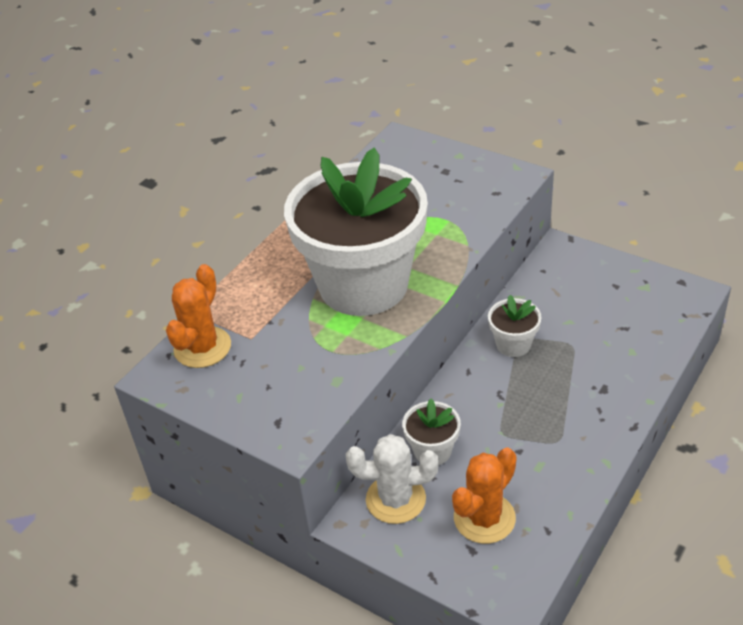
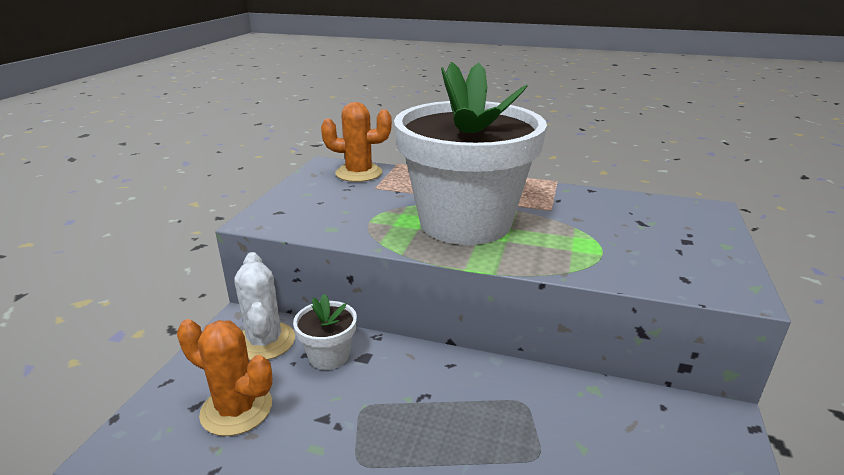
camera: 70 degrees right, 15 degrees down
(513, 344) = (510, 396): white flower pot -> none

